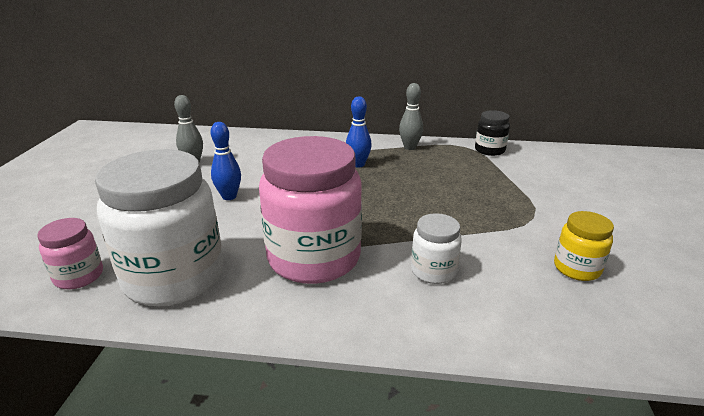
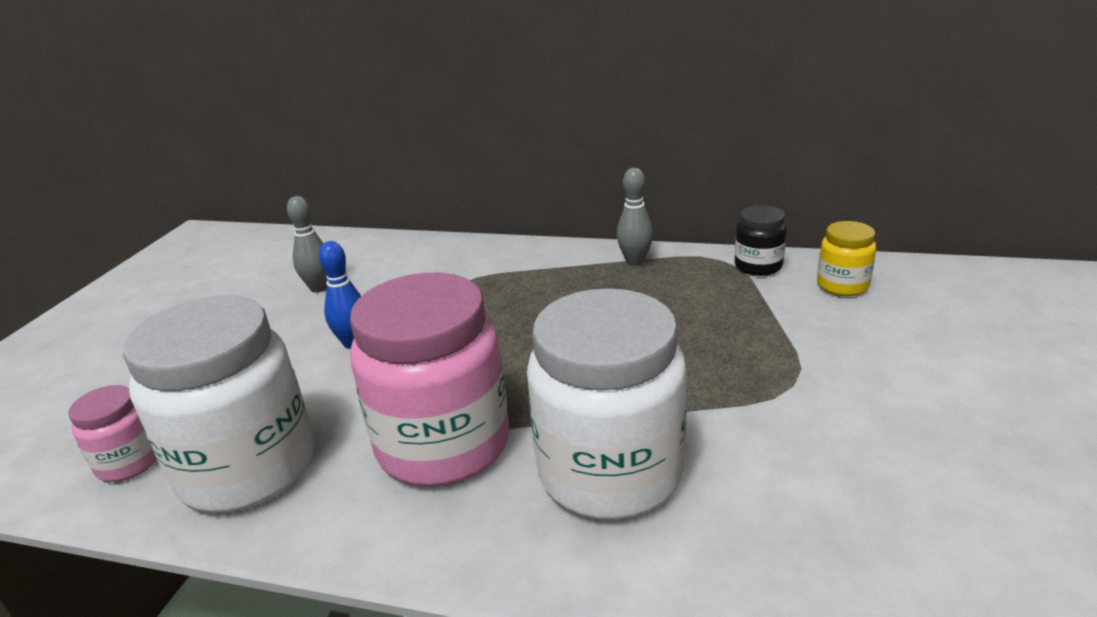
camera: 10 degrees right, 0 degrees up
(358, 164) = (549, 291): blue bowling pin -> none
(433, 271) = (610, 473): white jar -> white jar, size x2.12
(577, 268) = (835, 476): yellow jar -> yellow jar (842, 285)

